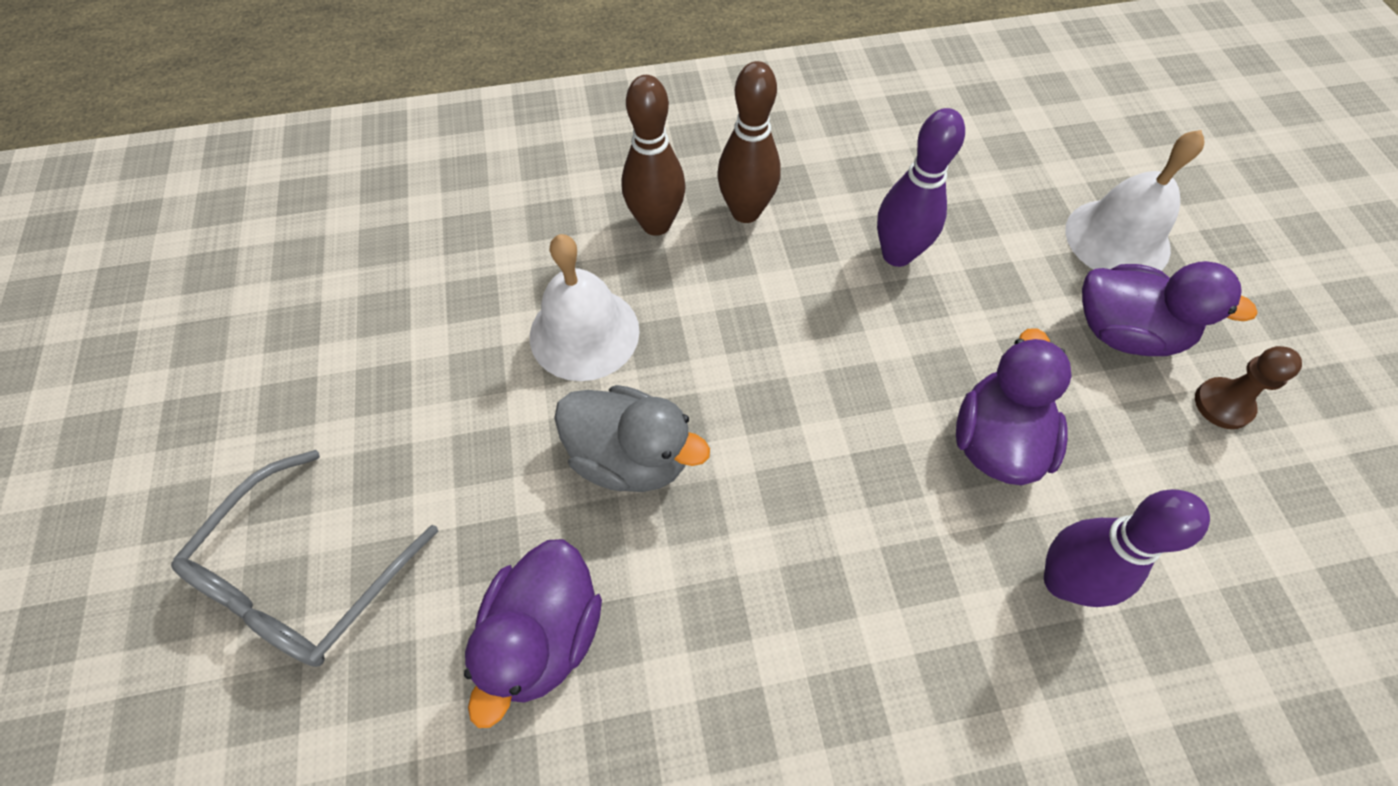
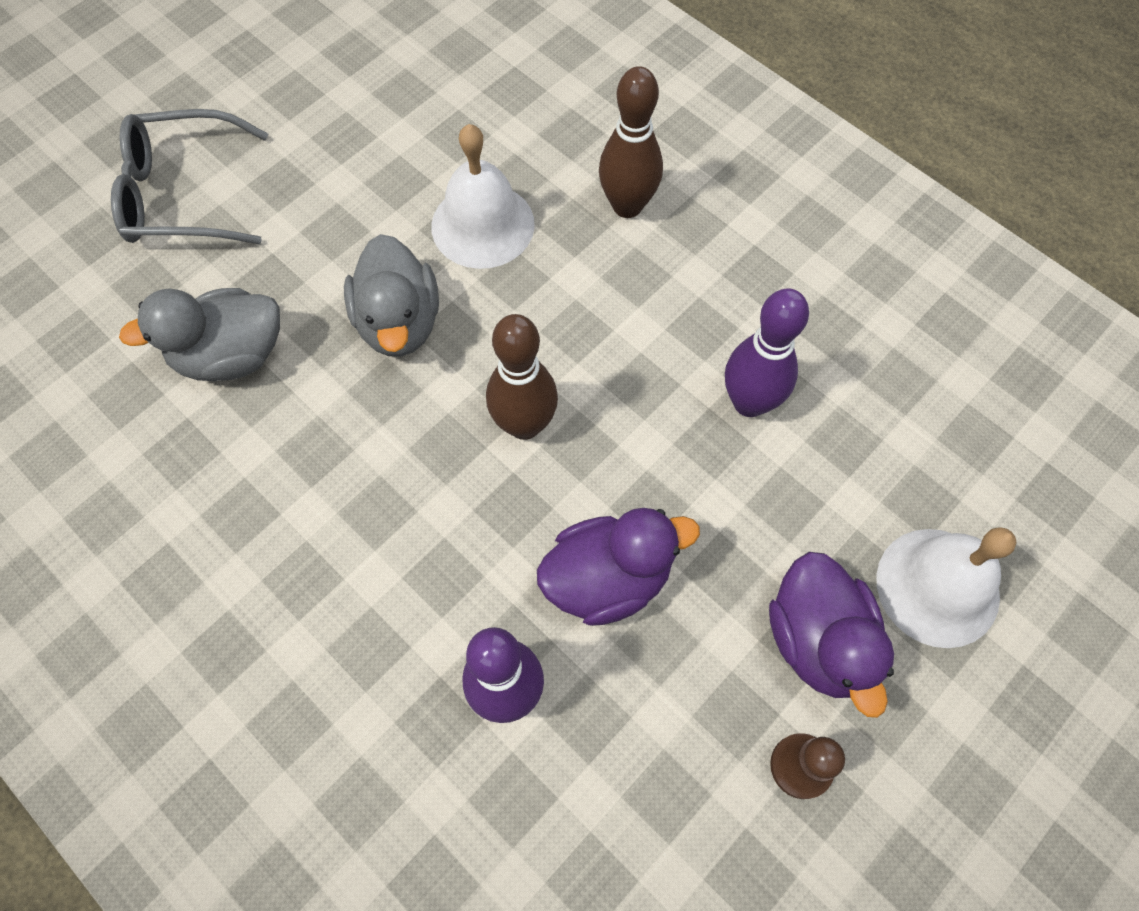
camera: 55 degrees right, 5 degrees up
(544, 634) = (231, 355): purple duck -> grey duck
(745, 212) = (696, 261): brown bowling pin -> brown bowling pin (524, 424)

